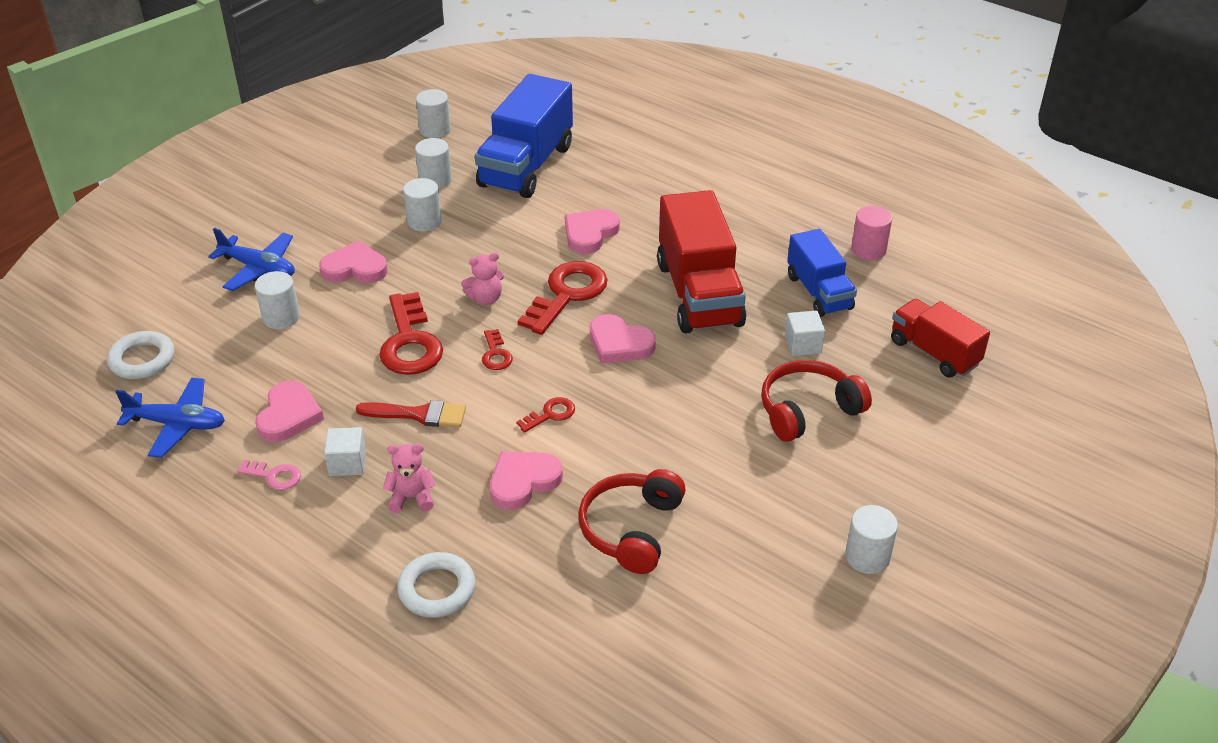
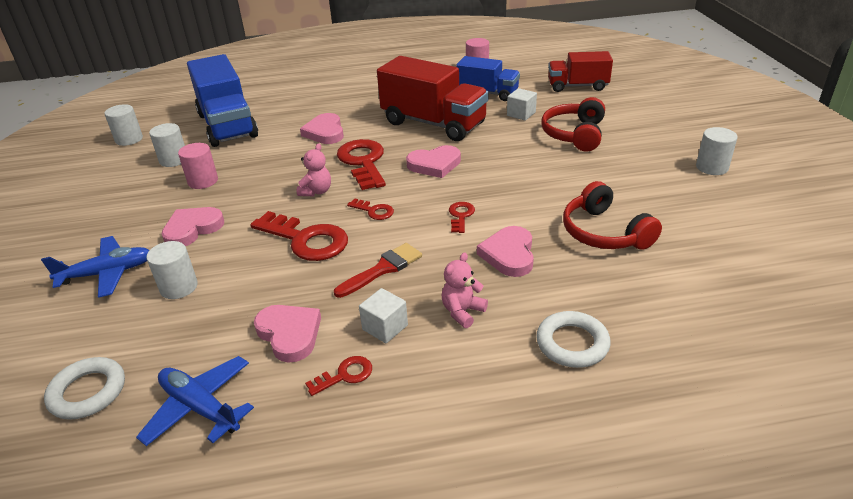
camera: 45 degrees left, 5 degrees down
(177, 424) = (200, 407): blue plane -> blue plane turned 105 degrees counterclockwise
(274, 476) = (345, 375): pink key -> red key
(424, 221) = (203, 181): white cylinder -> pink cylinder

